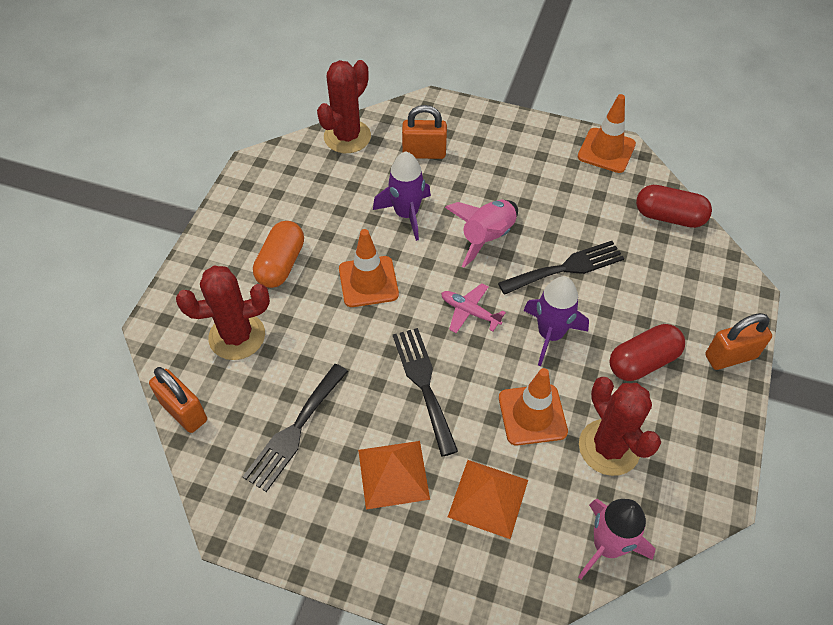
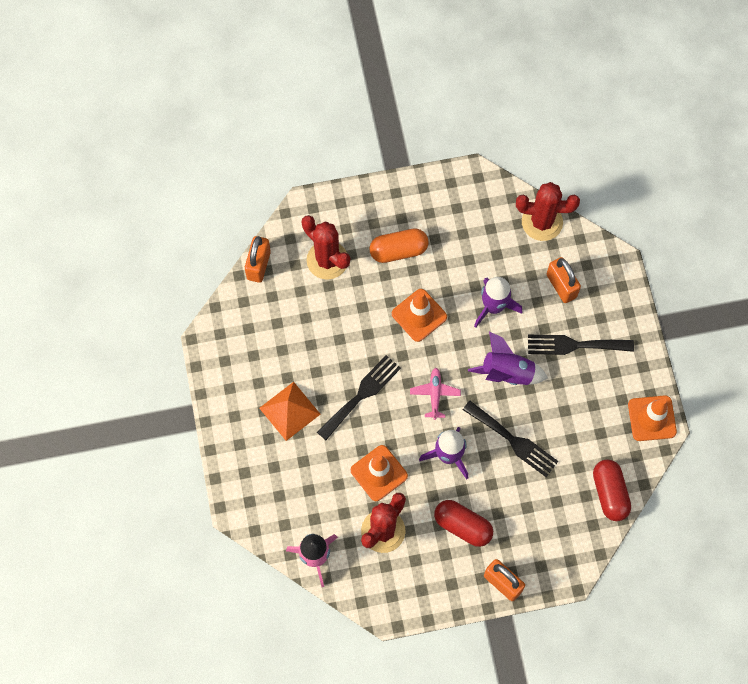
camera: 60 degrees right, 15 degrees up
(295, 430) = (284, 337): black fork -> black fork (574, 345)
(487, 237) = (507, 373): pink rocket -> purple rocket
(488, 498) = (306, 474): orange pyramid -> none

